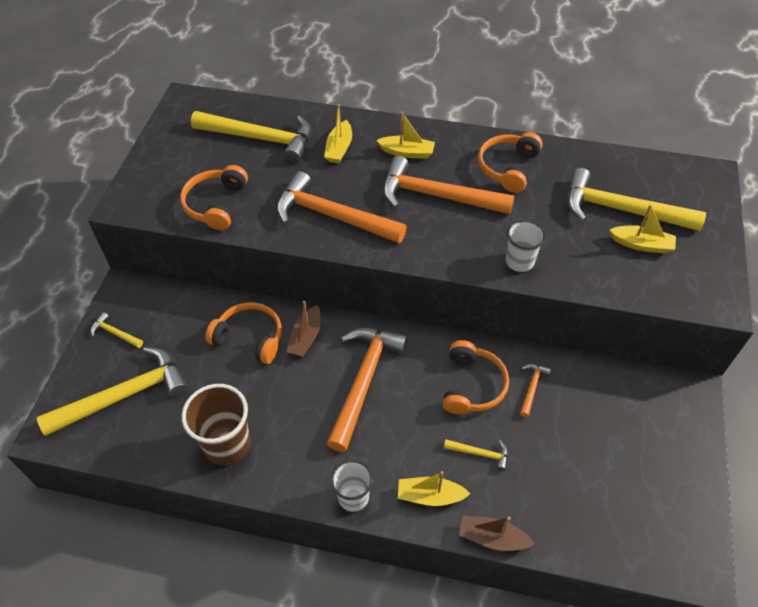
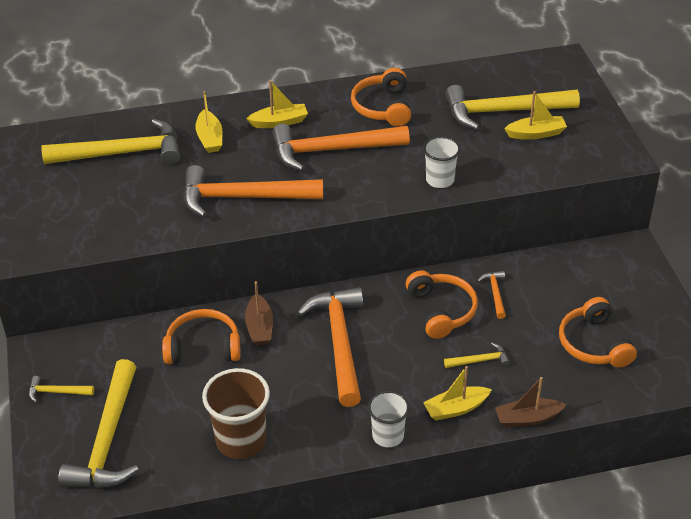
camera: 25 degrees left, 10 degrees down
(125, 395) = (107, 440): yellow hammer -> yellow hammer turned 150 degrees clockwise
(216, 204) = (118, 224): orange headphones -> orange headphones (593, 344)

